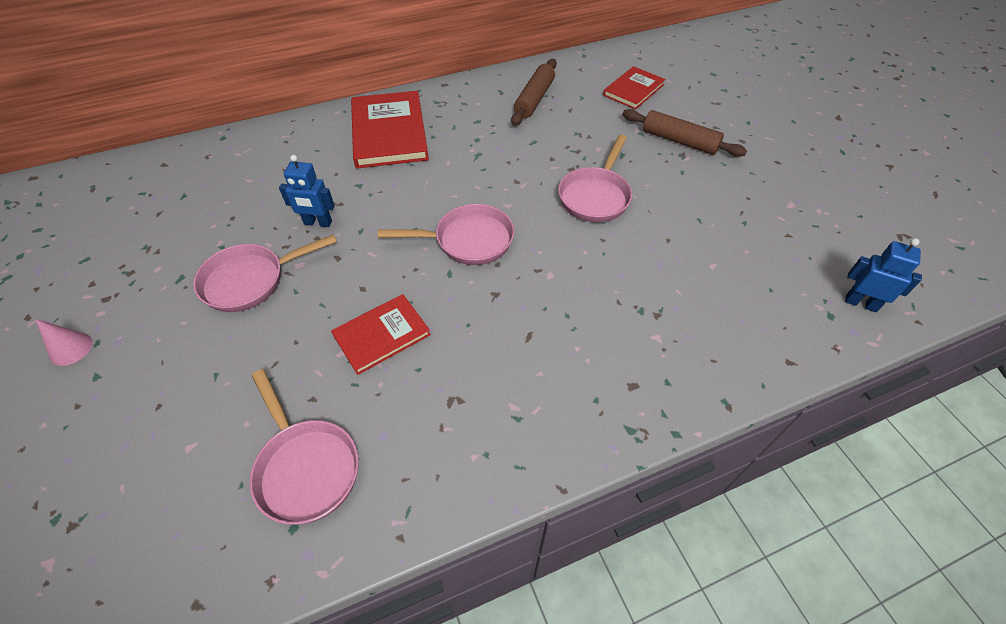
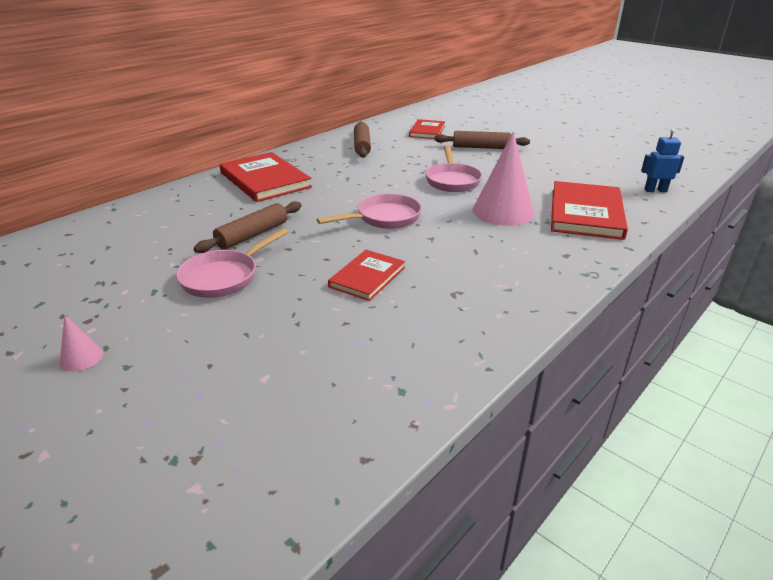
camera: 25 degrees left, 20 degrees down
(305, 467) = (378, 358): pink pan -> none
(318, 223) = (252, 235): blue robot -> brown rolling pin
(615, 275) = (503, 211): none -> pink cone
(721, 316) = (586, 213): none -> red book

